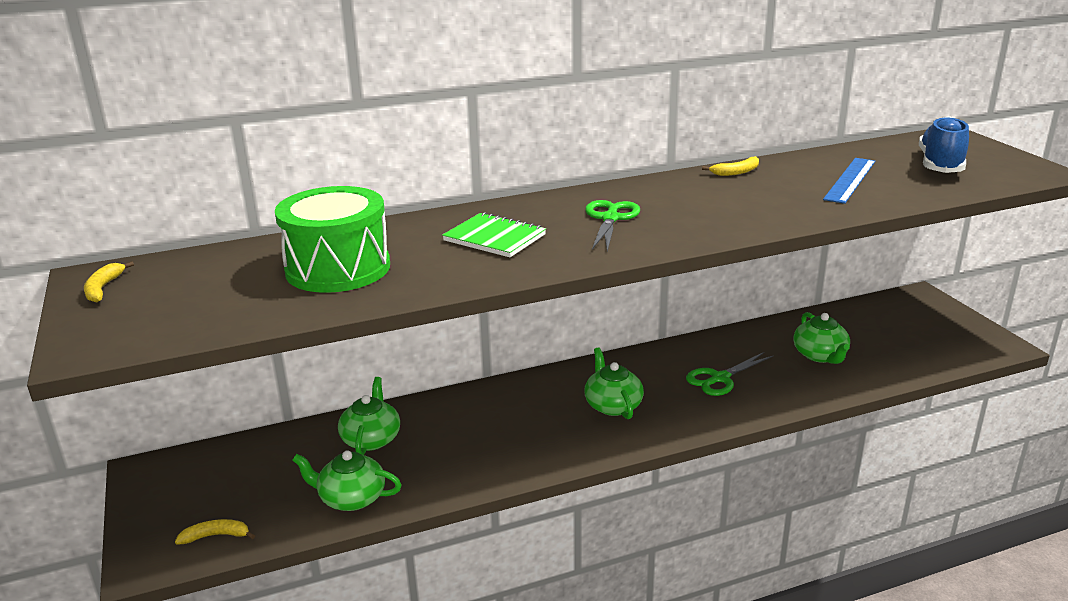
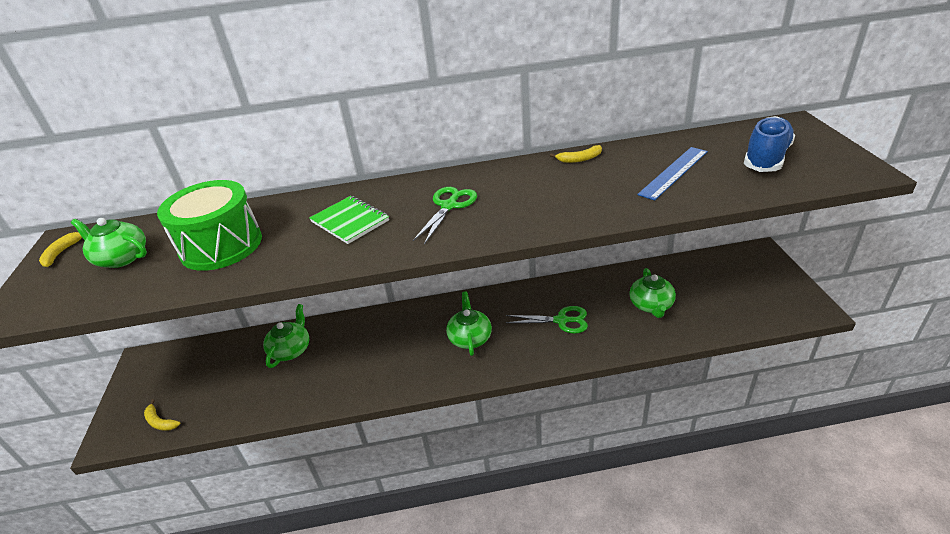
camera: 15 degrees right, 10 degrees up
(216, 536) = (160, 422): yellow banana -> yellow banana turned 150 degrees counterclockwise
(351, 498) = (256, 401): green teapot -> green teapot (121, 258)
(720, 378) = (561, 320): green scissors -> green scissors turned 150 degrees counterclockwise

